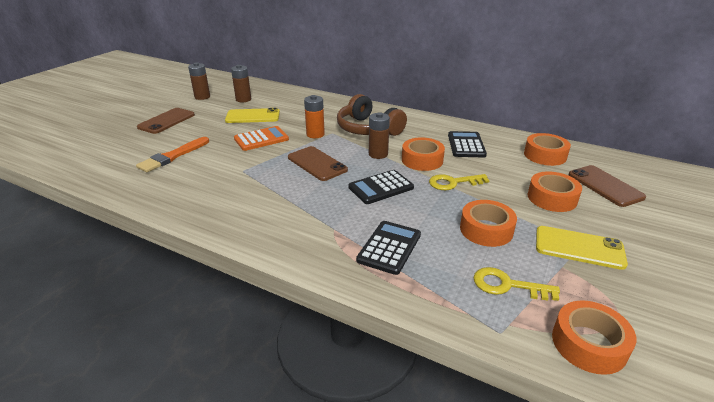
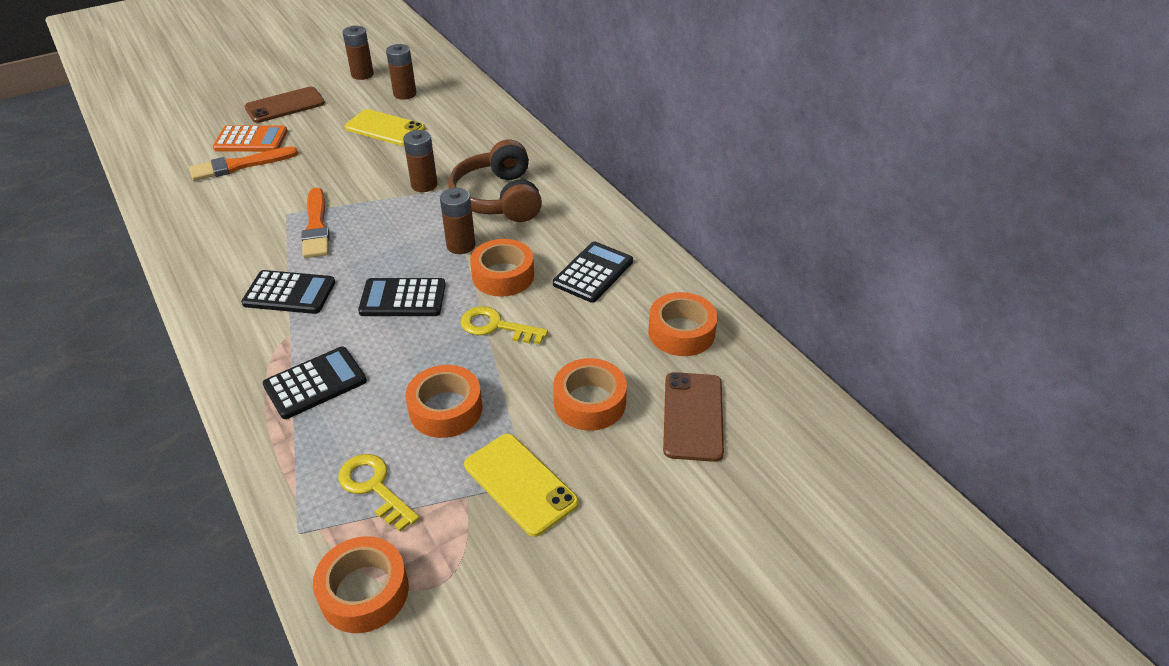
camera: 30 degrees right, 10 degrees up
(261, 139) = (355, 171): orange calculator -> orange calculator (251, 140)
(273, 171) = (316, 227): none -> orange brush
(303, 208) = (289, 293): none -> black calculator
(315, 134) = (424, 185): orange battery -> brown battery
(317, 164) = (374, 233): brown phone -> none

